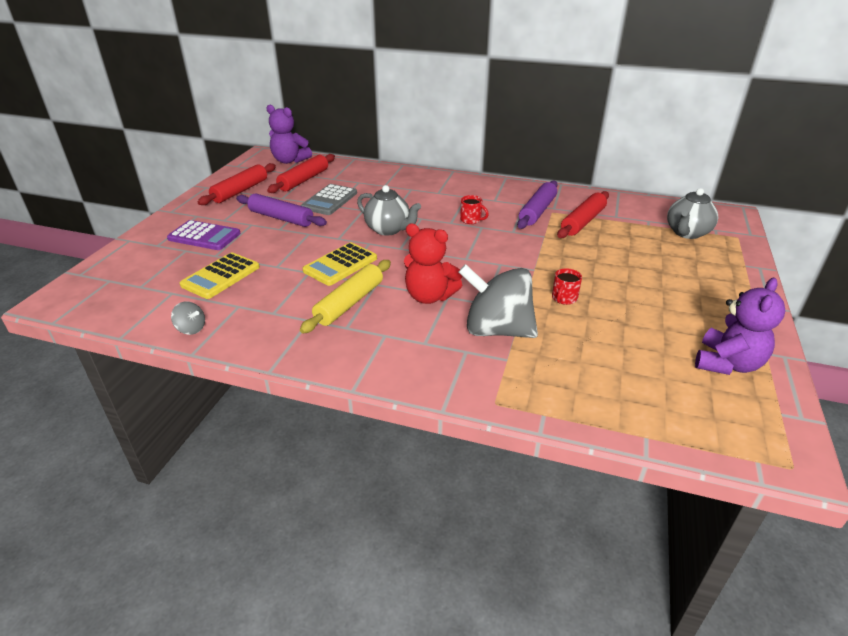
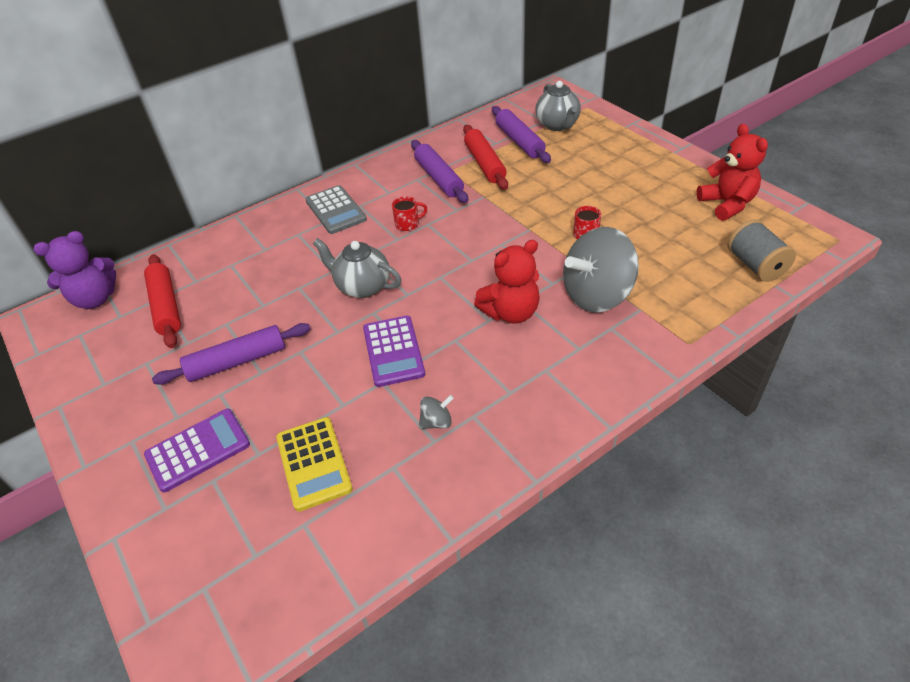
camera: 50 degrees left, 10 degrees up
(191, 329) = (401, 526): grey spinning top -> grey spinning top (436, 422)
(240, 191) = (117, 375): red rolling pin -> none
(330, 200) = (245, 305): grey calculator -> grey calculator (336, 210)
(340, 265) = (393, 351): yellow calculator -> purple calculator
(349, 303) = (471, 373): yellow rolling pin -> none
(388, 229) = (362, 287): grey teapot -> grey teapot turned 135 degrees counterclockwise
(635, 225) = (519, 141): none -> purple rolling pin
(658, 413) = (755, 265): none -> grey spool
(727, 363) = (727, 204): purple teddy bear -> red teddy bear

